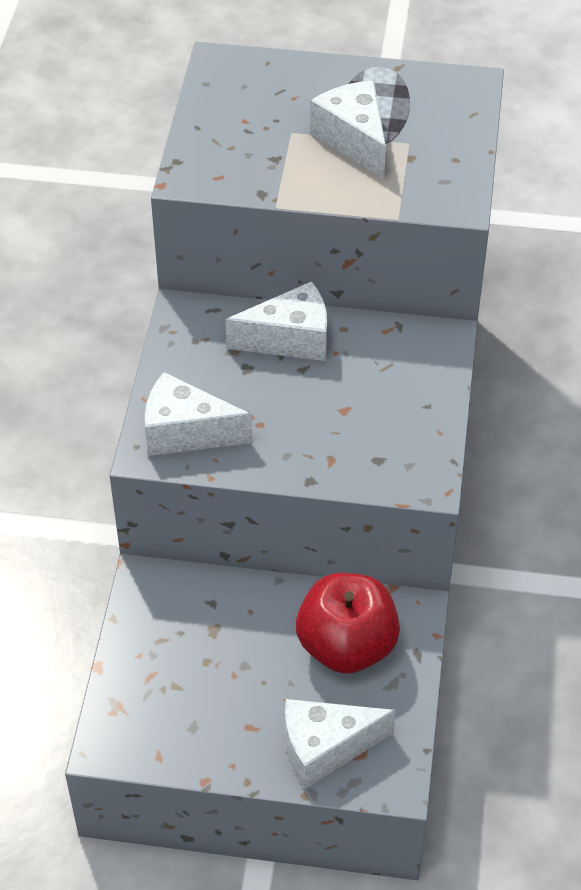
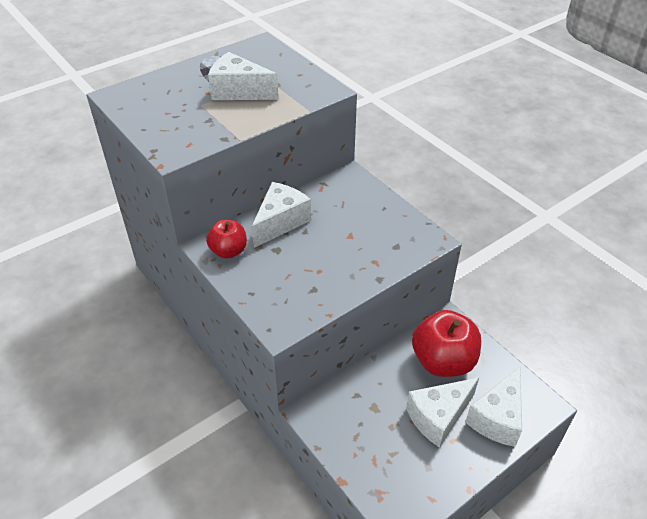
camera: 45 degrees left, 5 degrees down
(186, 432) = (286, 302): white cheese -> white cheese (438, 417)
(197, 334) = (228, 251): none -> red apple

